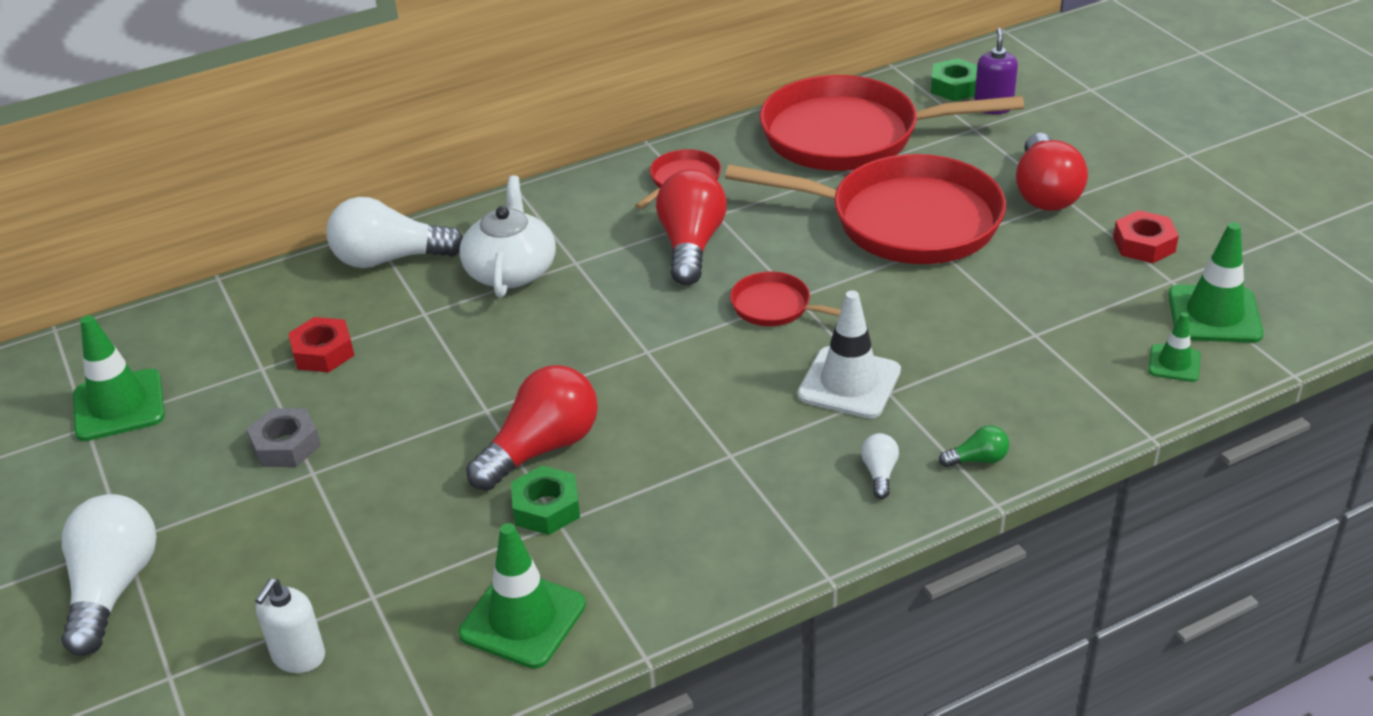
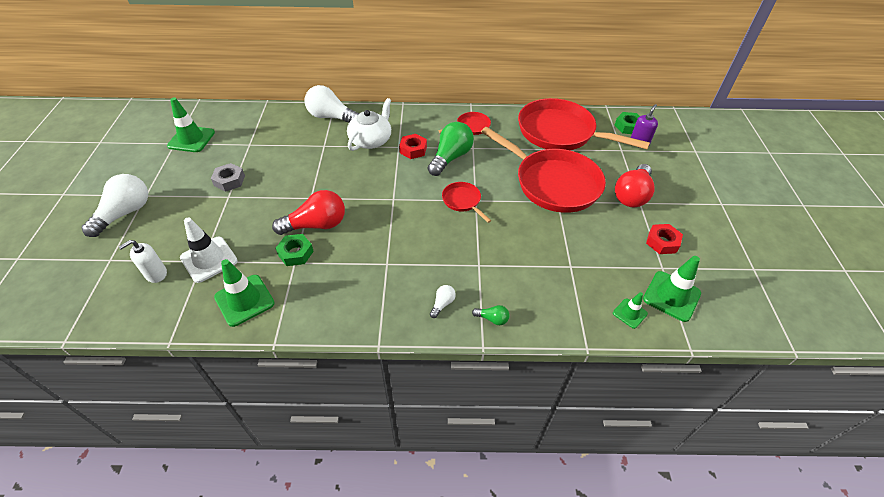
camera: 25 degrees right, 10 degrees up
(323, 352) = (275, 147): red nut -> red nut (413, 150)
(691, 245) = (450, 158): red light bulb -> green light bulb
(849, 383) = (465, 252): white traffic cone -> white traffic cone (209, 259)

